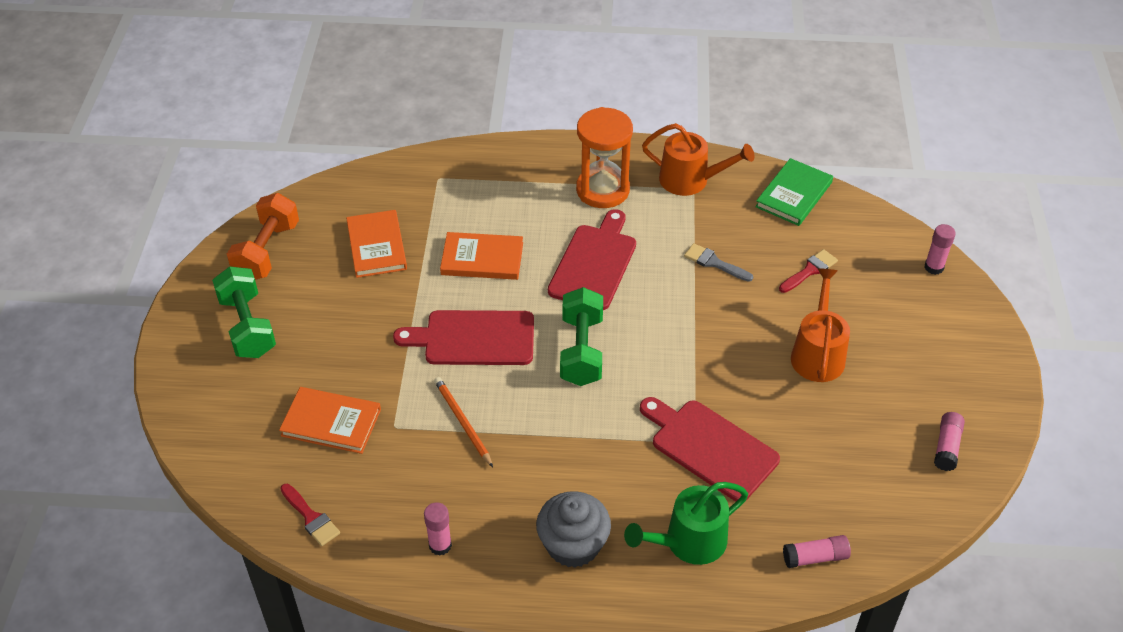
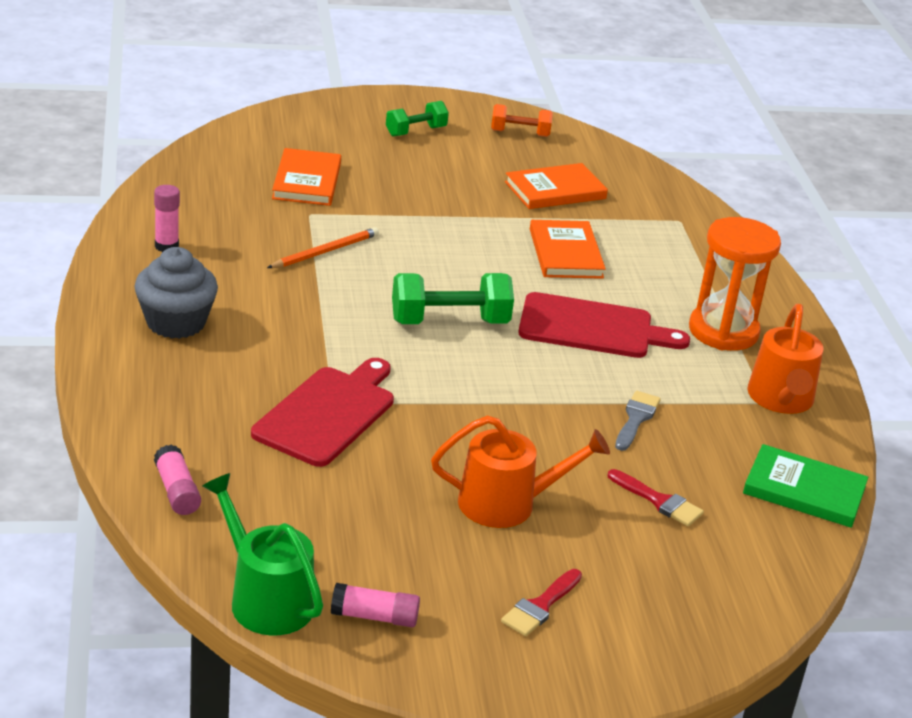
camera: 75 degrees right, 15 degrees down
(248, 326) = (416, 131): green dumbbell -> green dumbbell, size x0.62
(267, 251) = (520, 133): orange dumbbell -> orange dumbbell, size x0.62
(311, 517) = (190, 179): red brush -> red brush (540, 606)
(474, 338) = (444, 253): red cutting board -> none
(689, 542) = (189, 398): green watering can -> green watering can (266, 599)
(934, 267) = (722, 626): pink glue stick -> none

